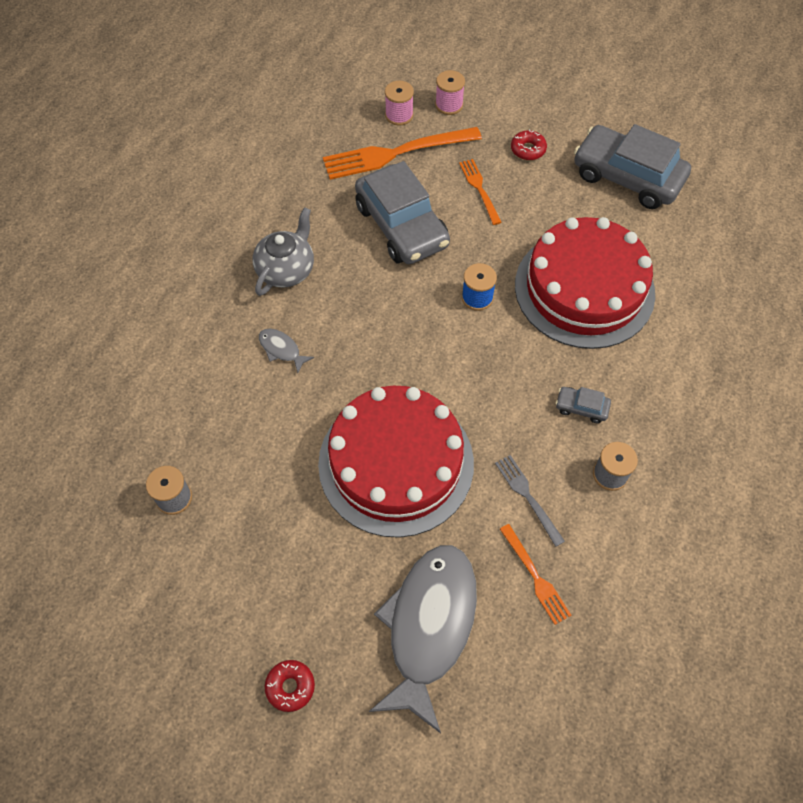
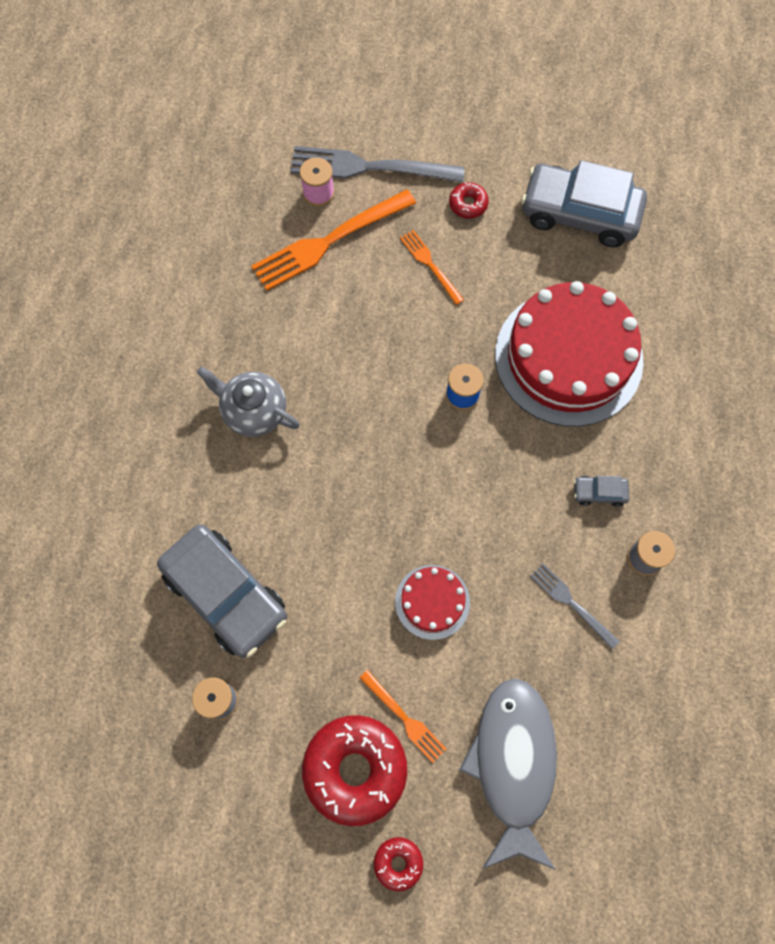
camera: 15 degrees left, 10 degrees up
(277, 591) = (355, 769): none -> red donut
(281, 349) = (277, 506): grey fish -> none
(286, 269) = (253, 411): grey teapot -> grey teapot turned 75 degrees counterclockwise
(396, 463) = (432, 602): red cake -> red cake, size x0.47
(401, 226) = (360, 329): grey car -> grey car (226, 594)
(449, 105) = (369, 167): pink spool -> grey fork
(535, 577) = (601, 685): orange fork -> orange fork (405, 718)

